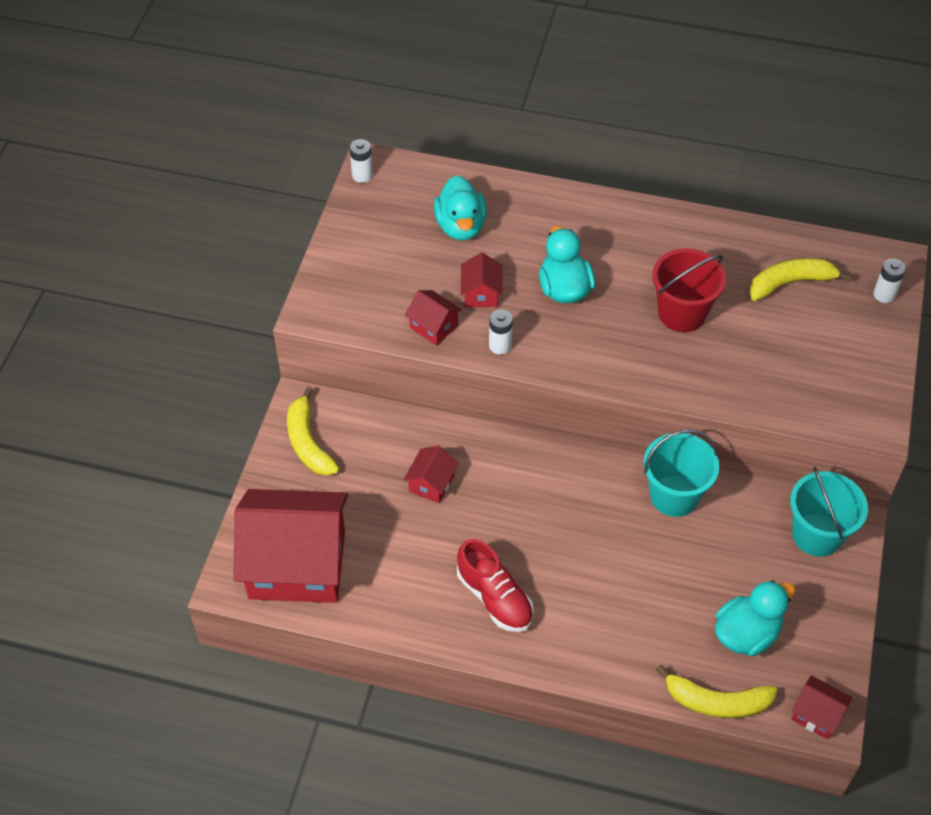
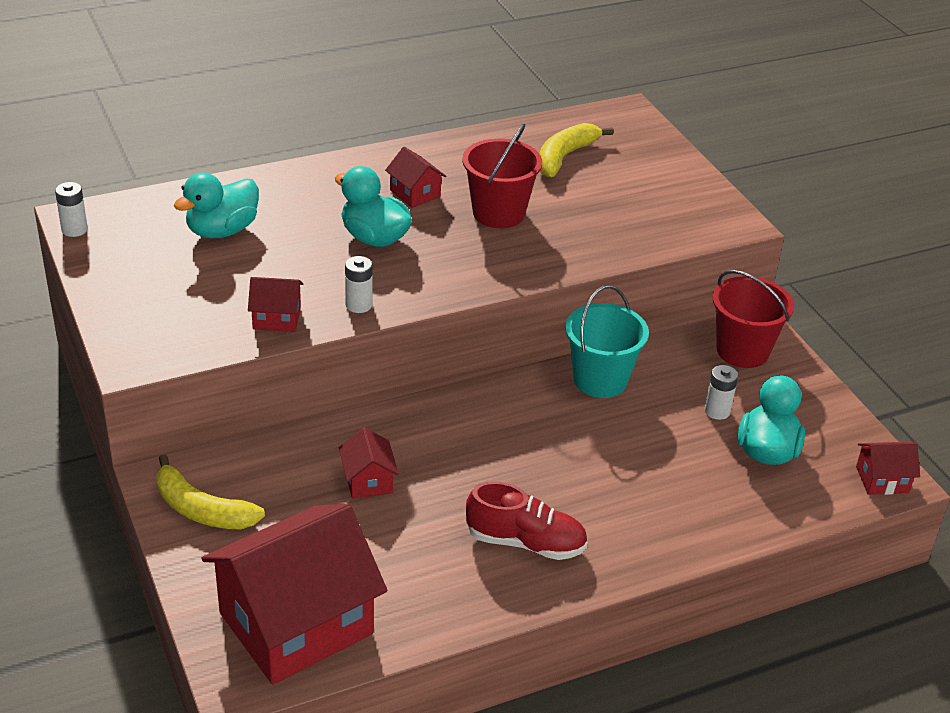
camera: 40 degrees left, 15 degrees down
(460, 226) = (222, 231): turquoise duck -> turquoise duck turned 90 degrees clockwise
(481, 293) = (297, 273): red house -> red house (415, 193)
(716, 702) = (798, 515): yellow banana -> none
(817, 535) = (742, 351): turquoise bucket -> red bucket
(884, 294) = (645, 136): white battery -> white battery (717, 411)

